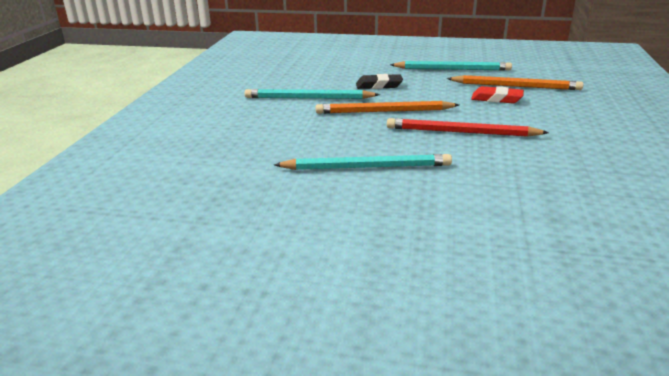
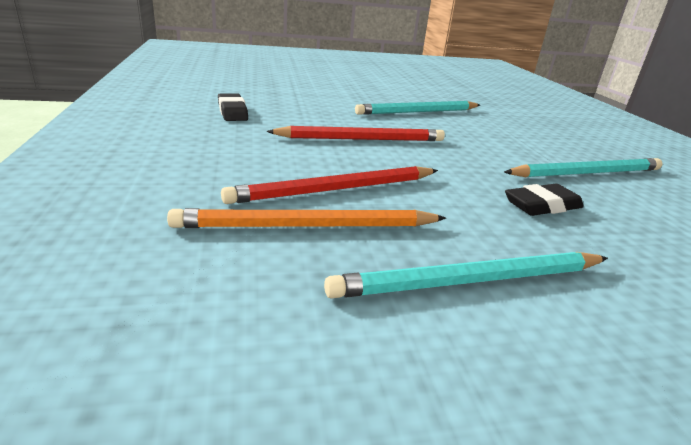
camera: 155 degrees right, 0 degrees up
(384, 111) = (469, 159): orange pencil -> none
(496, 99) = (336, 190): red eraser -> red pencil
(594, 173) = (232, 112): none -> black eraser

